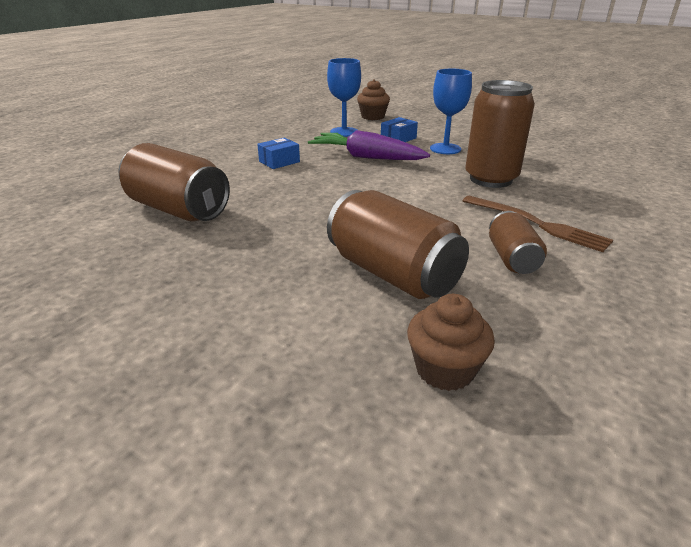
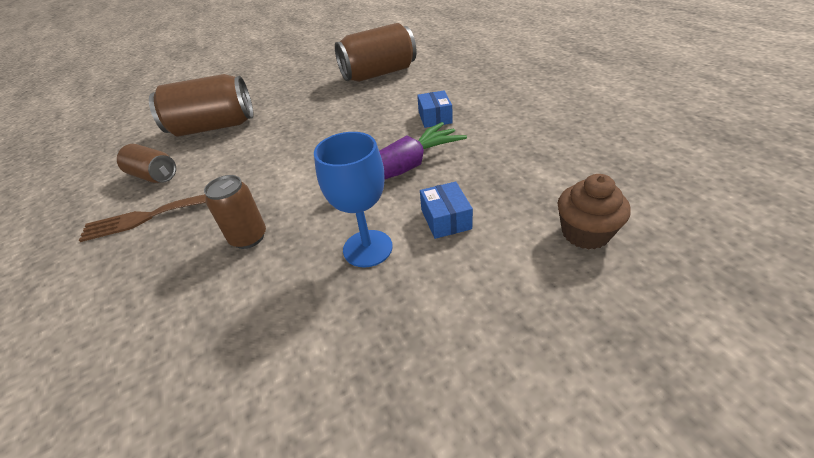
camera: 125 degrees right, 10 degrees up
(344, 132) = (509, 179): blue goblet -> none
(445, 369) = (146, 121): brown cupcake -> none
(491, 179) = (248, 238): brown can -> brown can, size x0.56

